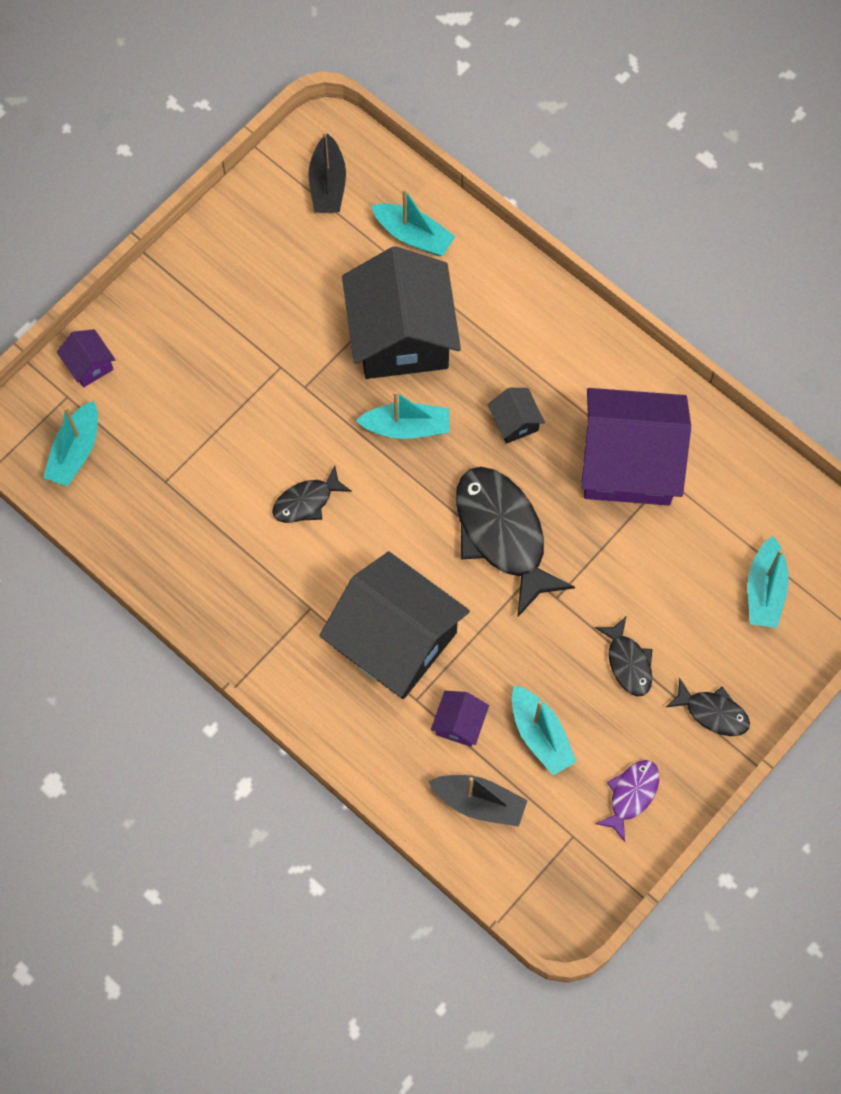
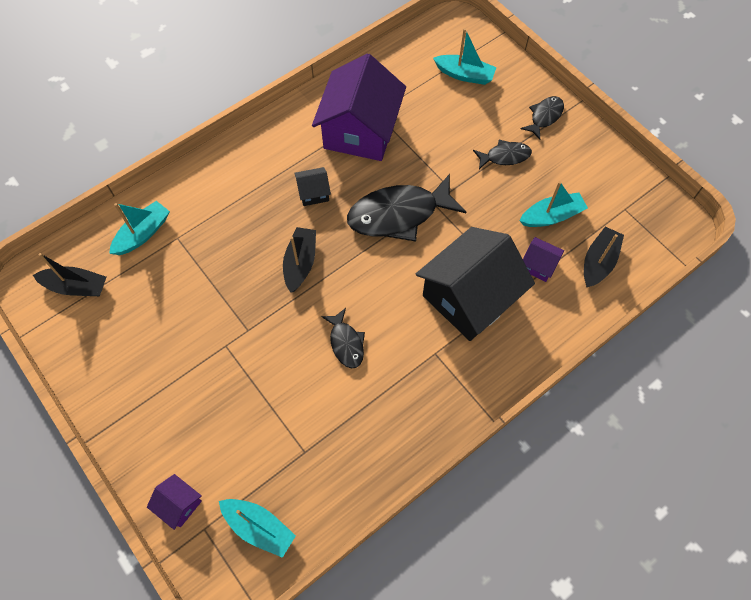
camera: 80 degrees left, 5 degrees down
(89, 365) = (179, 504): purple house -> purple house turned 60 degrees clockwise
(401, 336) = (224, 255): black house -> none
(406, 427) = (300, 263): turquoise boat -> black boat
(631, 795) = (598, 171): purple fish -> none

